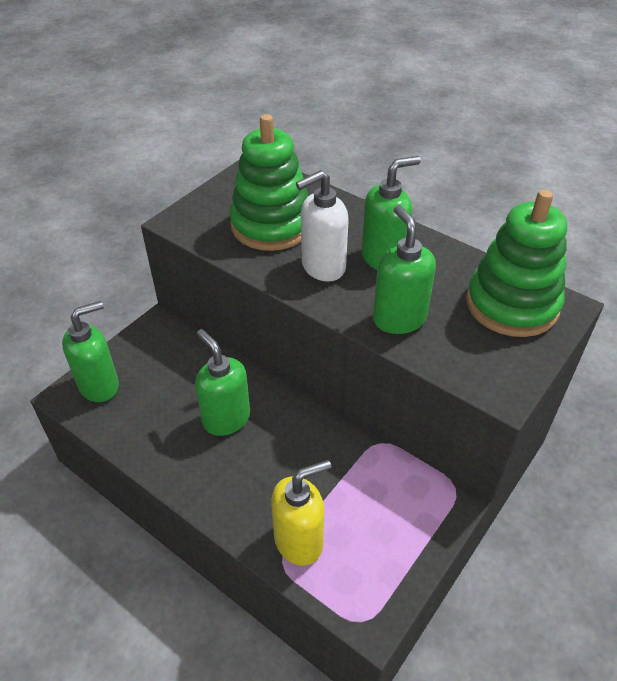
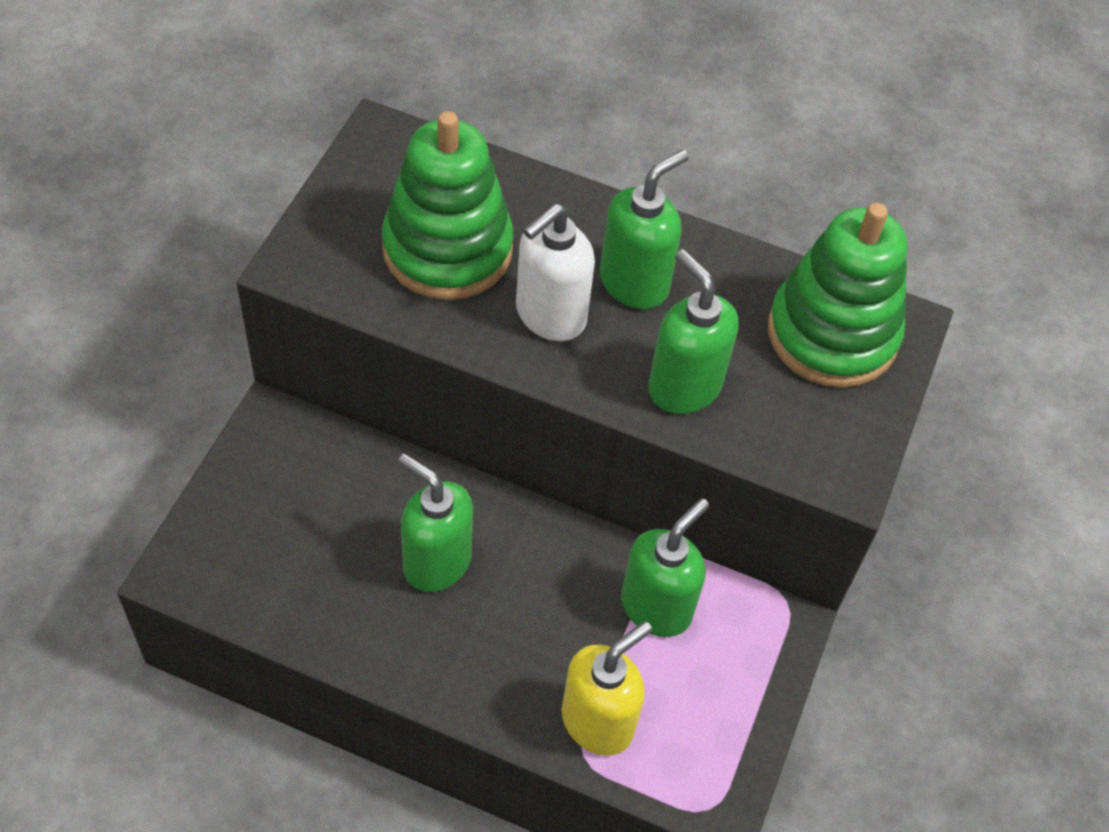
camera: 20 degrees left, 10 degrees up
(100, 385) = (220, 546): green soap dispenser -> green soap dispenser (656, 607)

